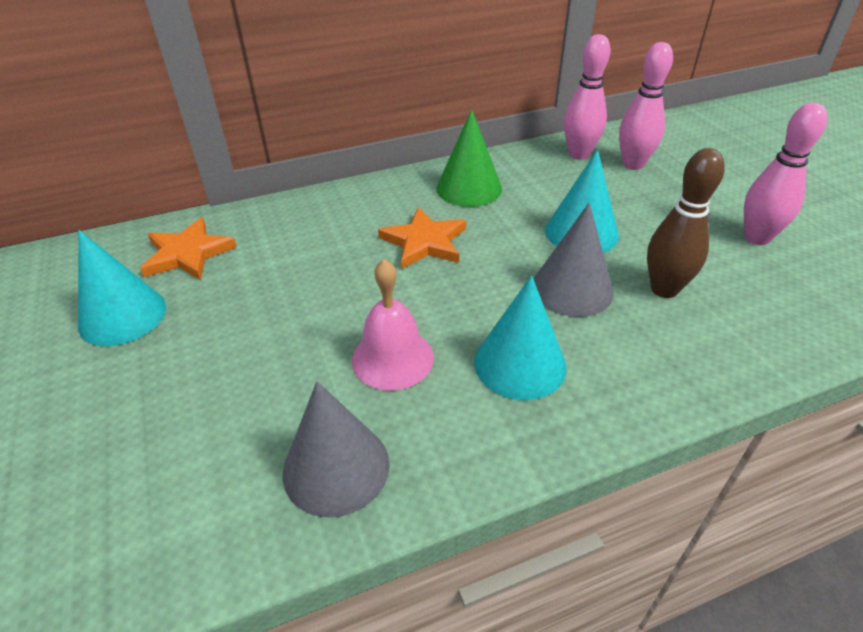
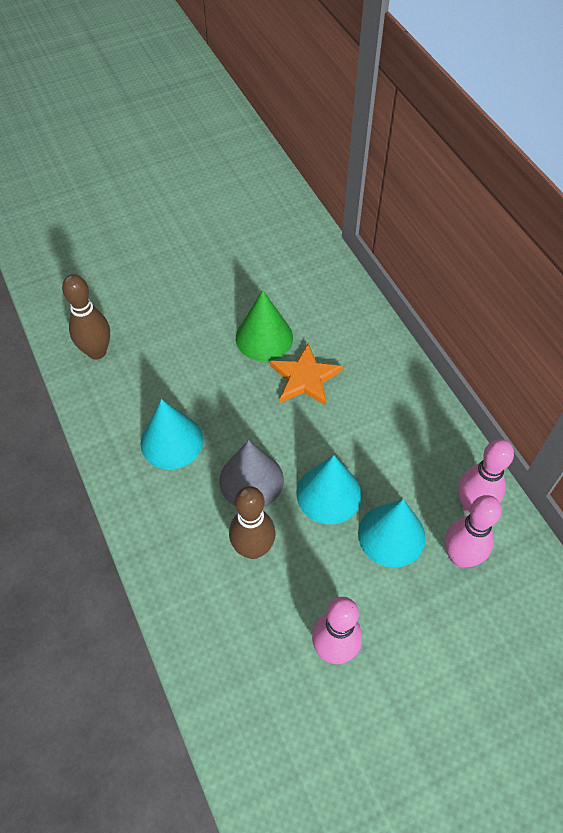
camera: 85 degrees right, 15 degrees up
(122, 315) = (215, 226): turquoise cone -> turquoise cone (391, 535)
(188, 254) = (279, 240): orange star -> none
(336, 467) = (97, 352): grey cone -> brown bowling pin
(392, 358) = (178, 369): pink bell -> none
(469, 188) = (390, 406): green cone -> green cone (264, 337)

